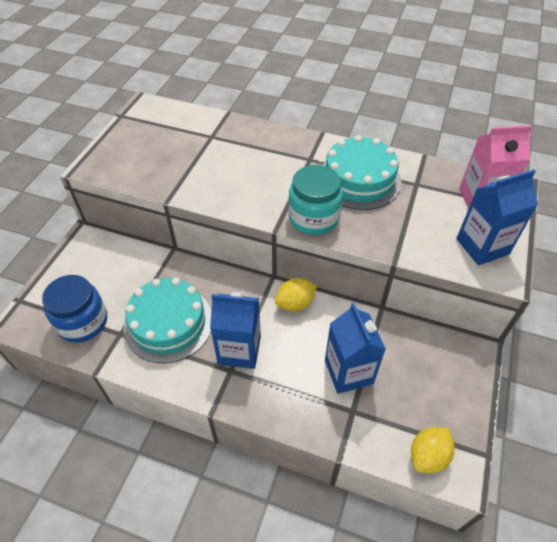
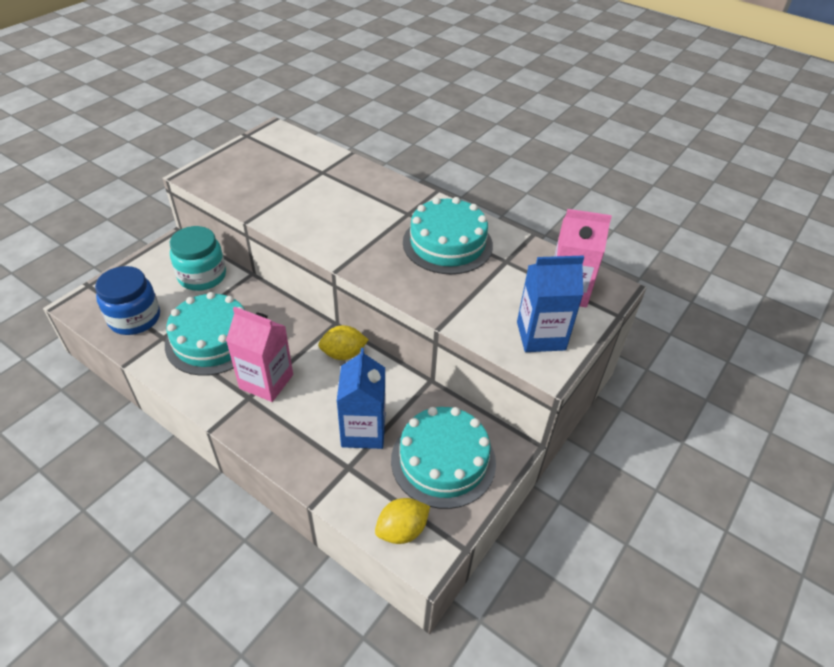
camera: 15 degrees right, 5 degrees down
(239, 350) = (266, 381): blue carton -> pink carton
(313, 218) = (380, 268): turquoise jar -> turquoise jar (202, 276)
(429, 379) = (443, 460): none -> turquoise cake

